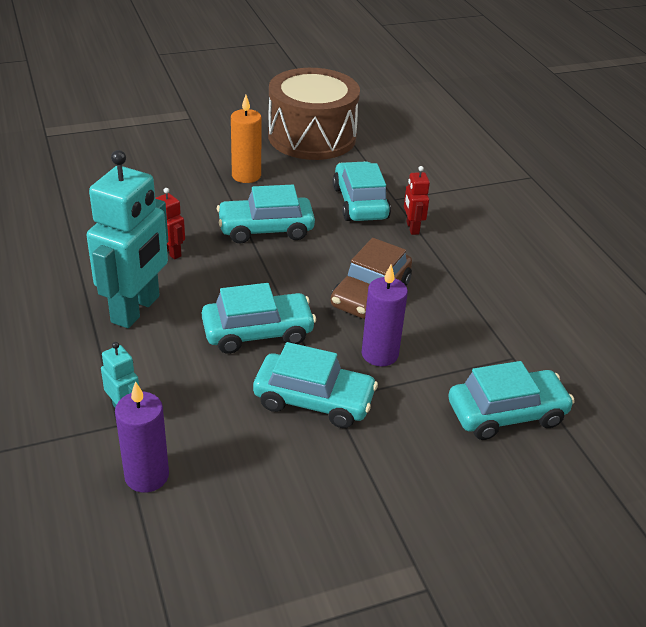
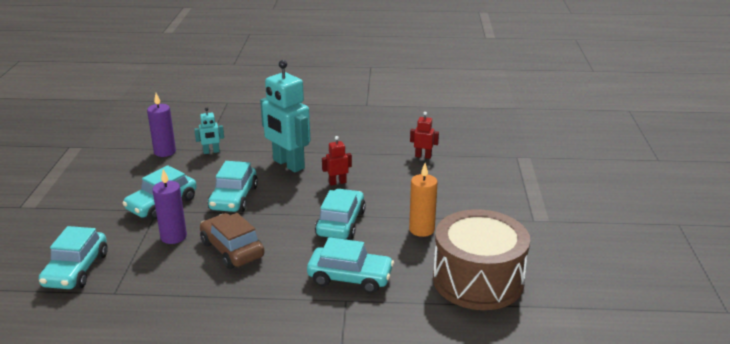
camera: 115 degrees right, 10 degrees down
(412, 228) = (296, 296): red robot -> red robot (423, 156)

